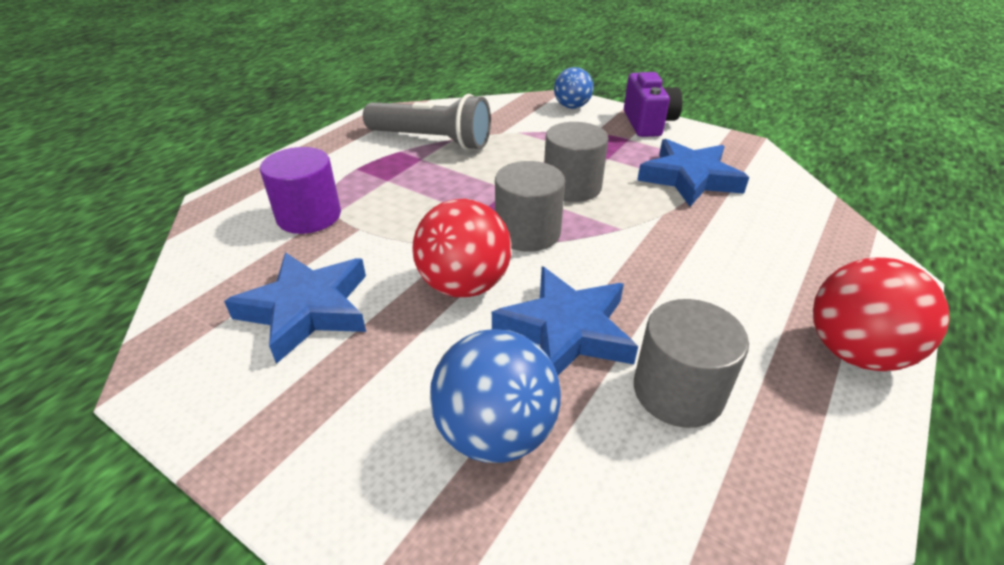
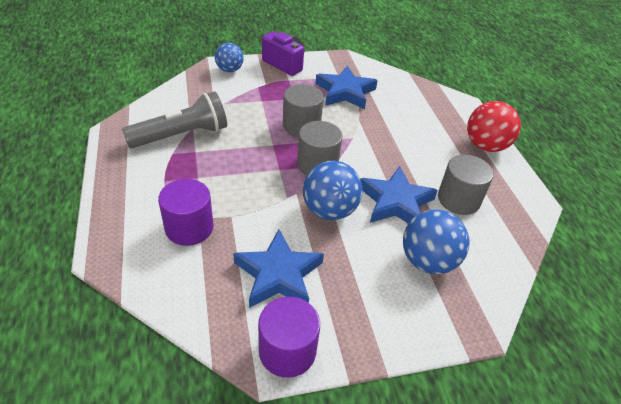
camera: 50 degrees left, 5 degrees up
(187, 388) = (287, 351): none -> purple cylinder
(464, 285) = (329, 210): red ball -> blue ball

